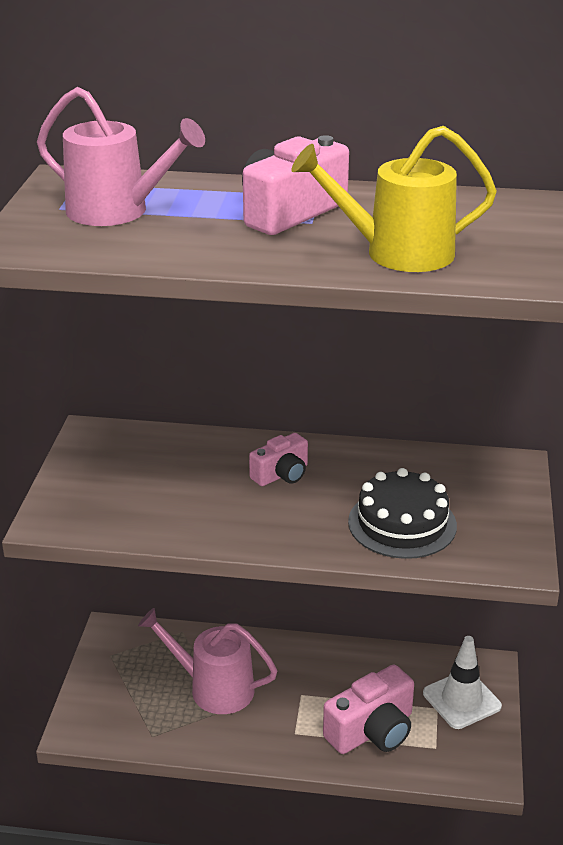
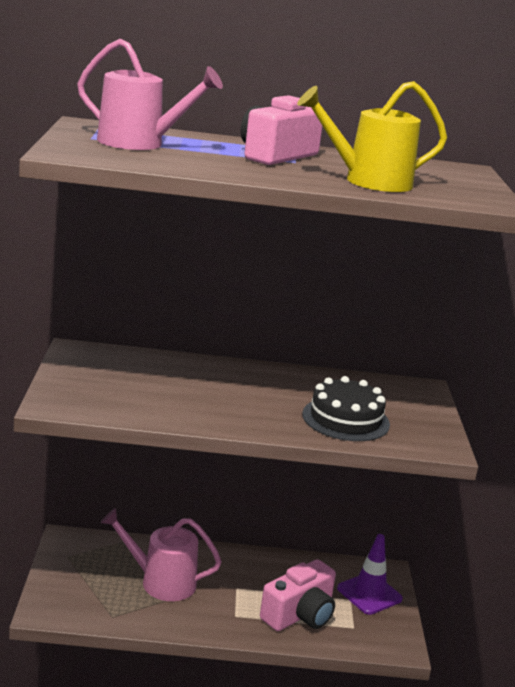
camera: 10 degrees left, 10 degrees down
(281, 474) = (241, 384): pink camera -> none
(461, 700) = (369, 594): white traffic cone -> purple traffic cone

